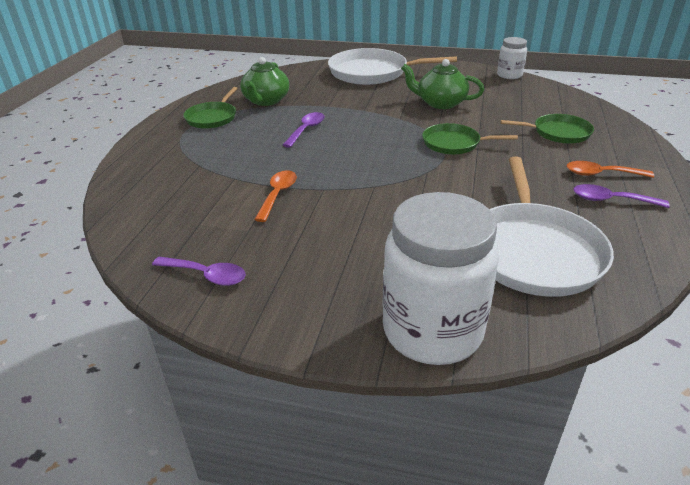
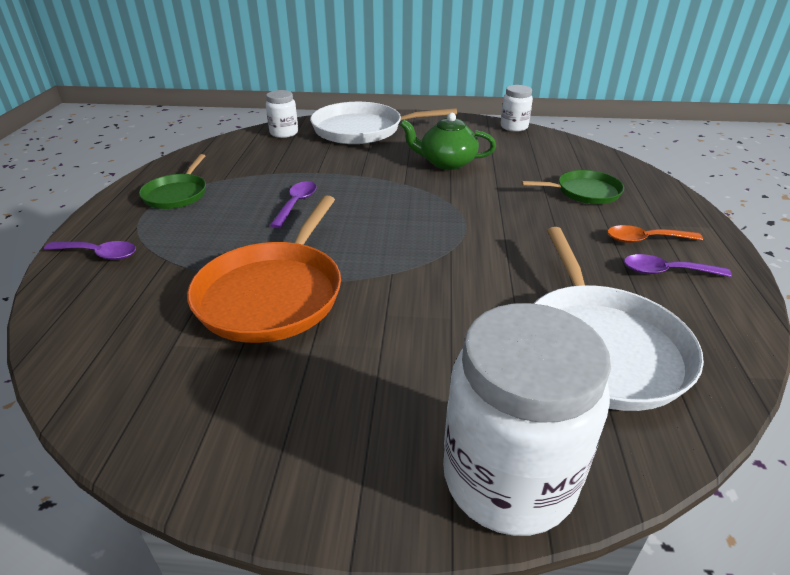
camera: 10 degrees left, 0 degrees up
(206, 275) = (190, 424): purple spoon -> purple spoon (99, 254)
(266, 101) = (241, 169): green teapot -> none
(278, 195) = (273, 294): orange spoon -> orange pan
(305, 73) = (284, 133): none -> white jar
(454, 143) = (473, 211): green pan -> none

